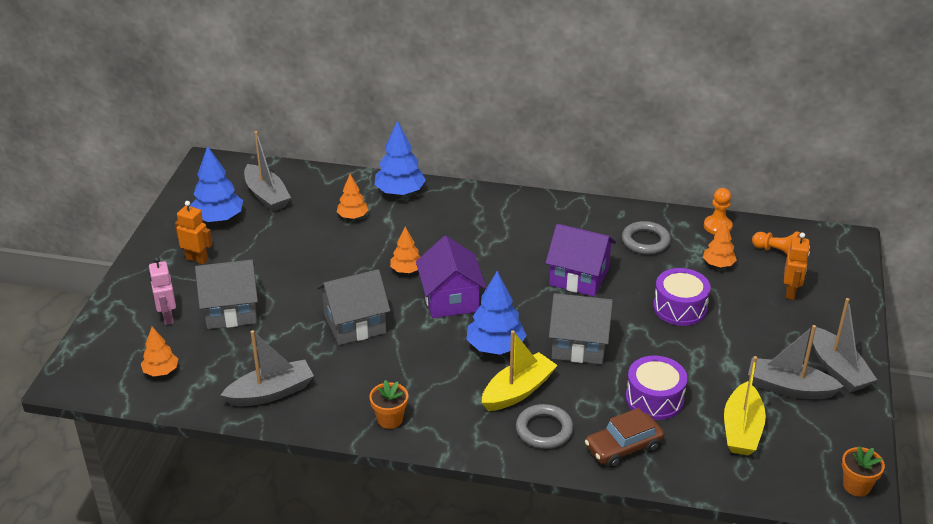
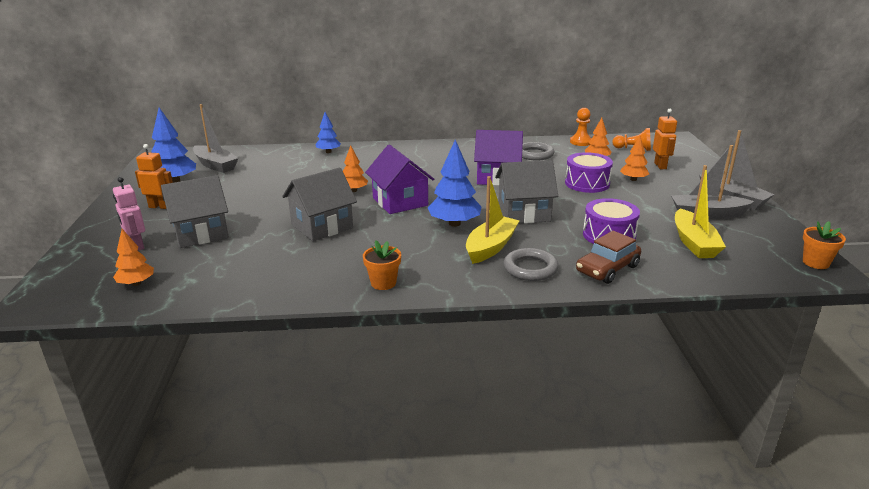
camera: 15 degrees left, 10 degrees down
(271, 393) = (257, 282): grey boat -> none
(352, 216) = (294, 168): orange tree -> orange tree (633, 179)
(400, 192) = (328, 152): blue tree -> blue tree, size x0.60

